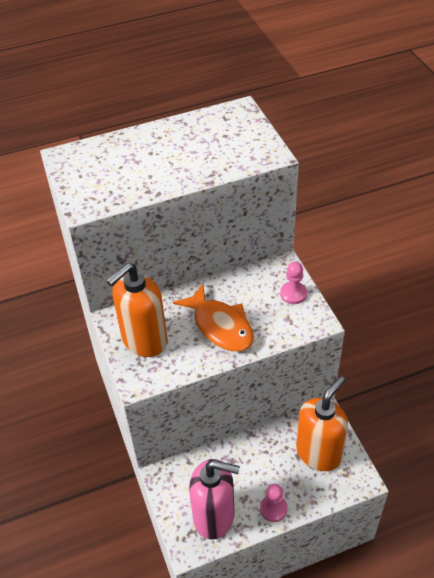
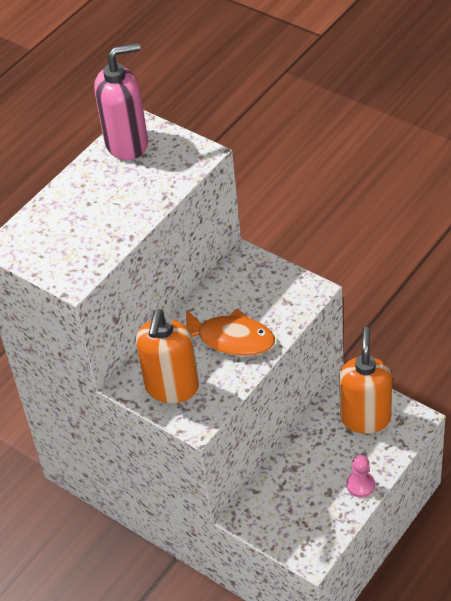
camera: 30 degrees left, 0 degrees up
(214, 517) = (315, 521): pink soap dispenser -> pink soap dispenser (127, 144)
(293, 294) = (273, 277): pink pawn -> none

